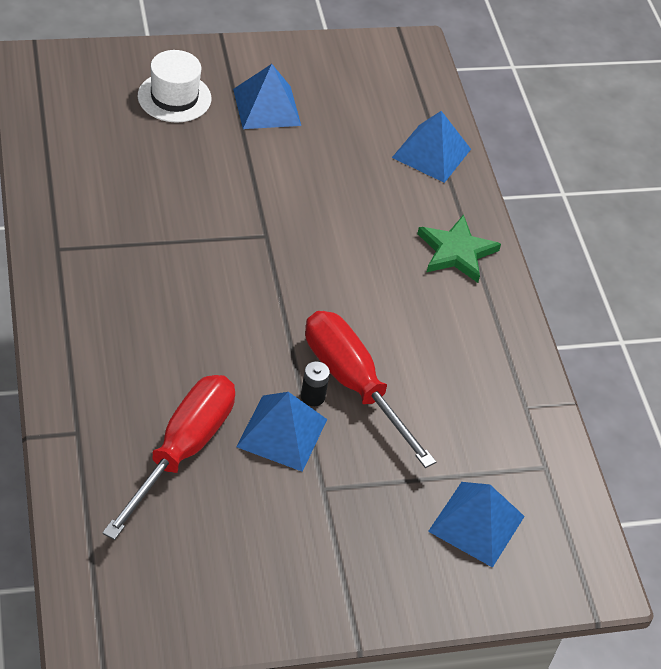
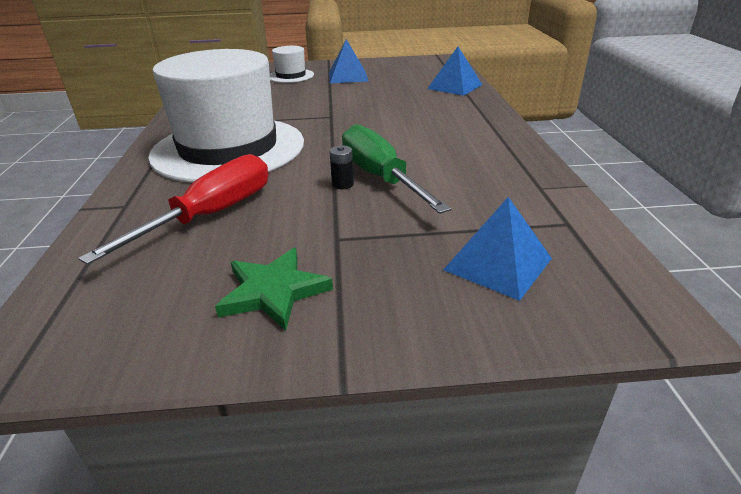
camera: 15 degrees right, 15 degrees down
(152, 315) = (228, 148): none -> white hat
(282, 433) = (308, 204): blue pyramid -> none
(353, 384) = (380, 177): red screwdriver -> green screwdriver
(456, 252) = (472, 119): green star -> green star (273, 291)

